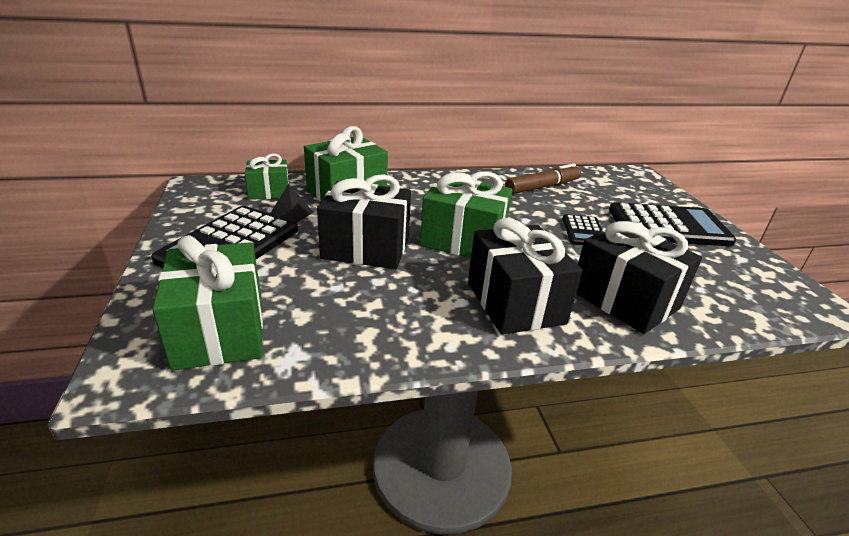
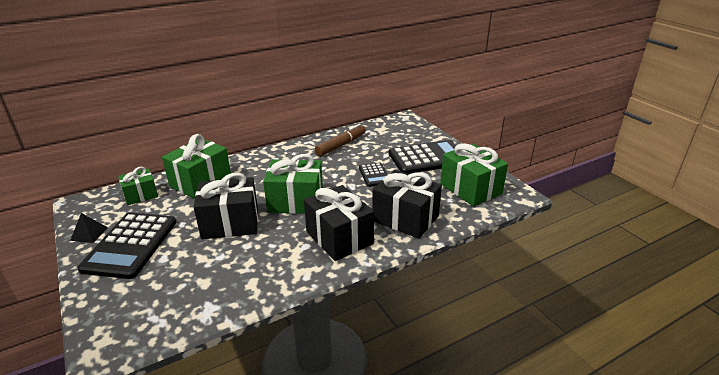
camera: 15 degrees left, 0 degrees up
(220, 331) = (153, 307): green gift -> green gift (470, 189)
(291, 214) = (165, 209): black pyramid -> black pyramid (89, 234)

